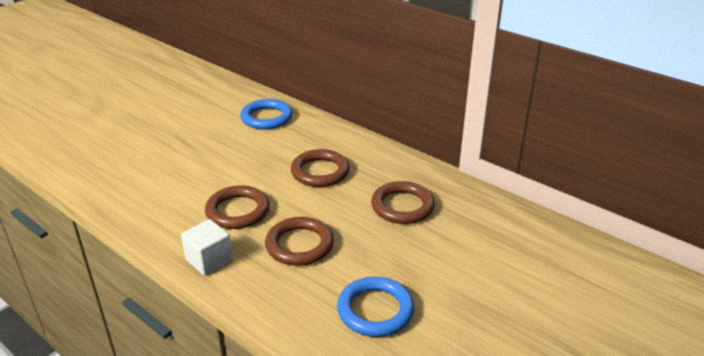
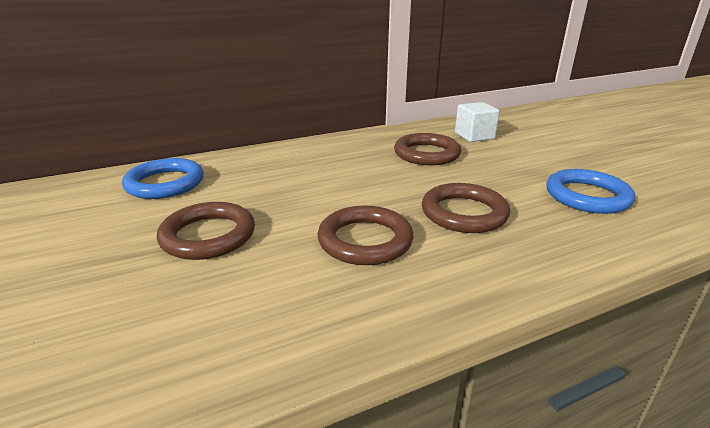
camera: 65 degrees left, 5 degrees down
(209, 260) = (467, 282): white cube -> white cube (474, 136)
(320, 172) = (329, 176): brown ring -> brown ring (208, 236)

